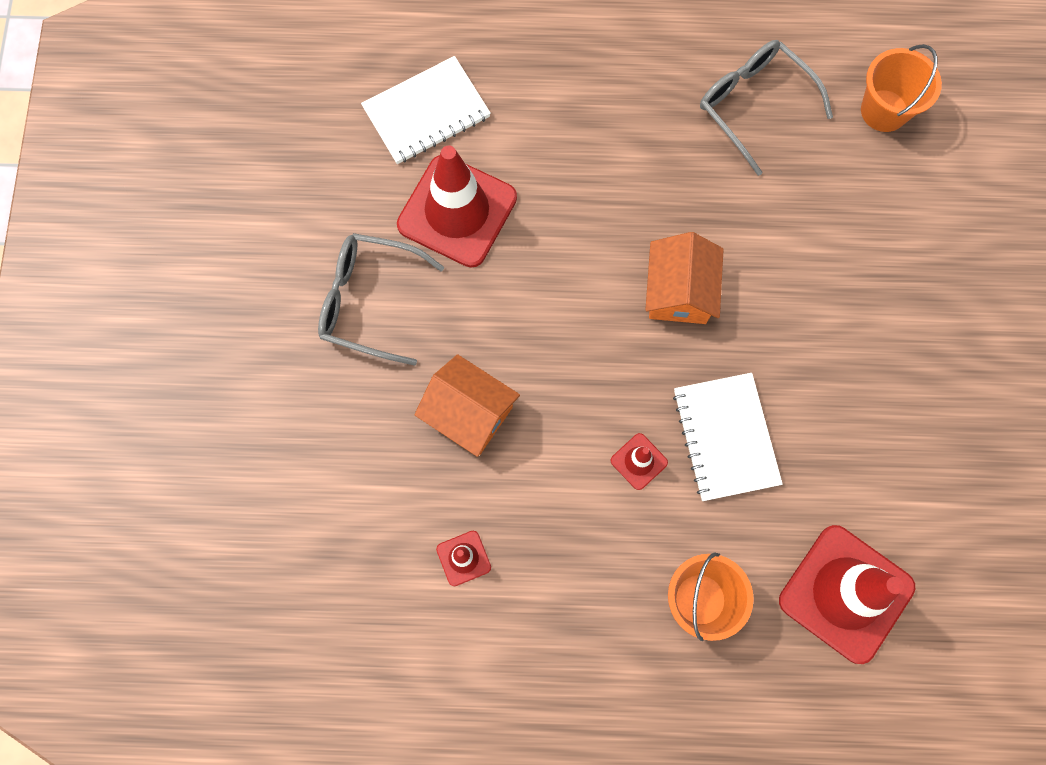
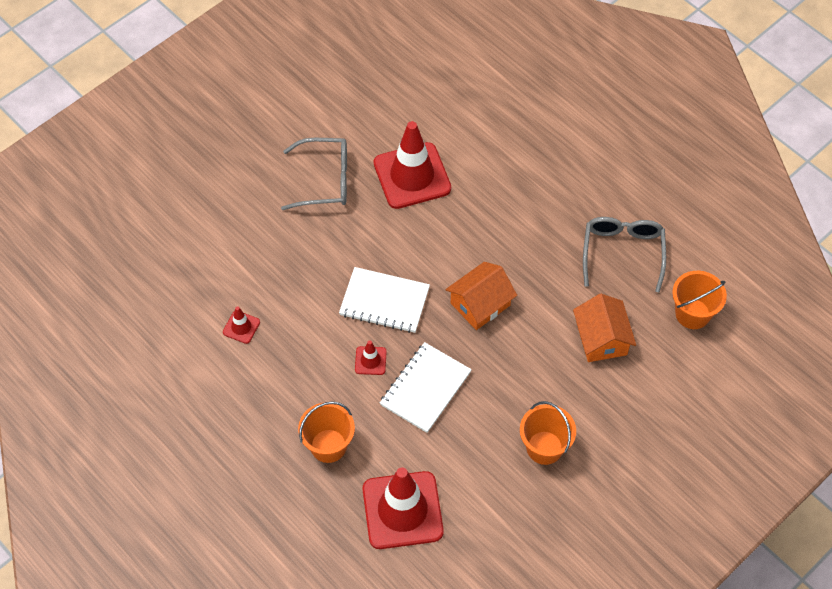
camera: 45 degrees right, 15 degrees down
(369, 301) = (325, 180): grey glasses -> grey glasses turned 120 degrees clockwise
(426, 112) = (448, 119): white notebook -> white notebook (384, 301)
(469, 413) = (315, 268): orange house -> orange house (601, 339)
(902, 387) = (544, 447): none -> orange bucket

